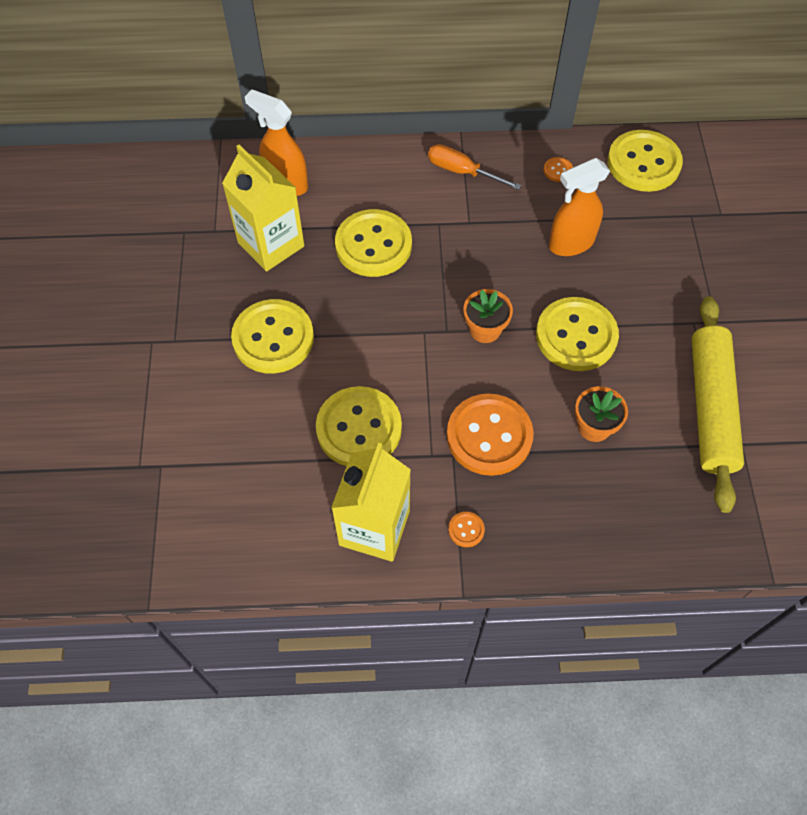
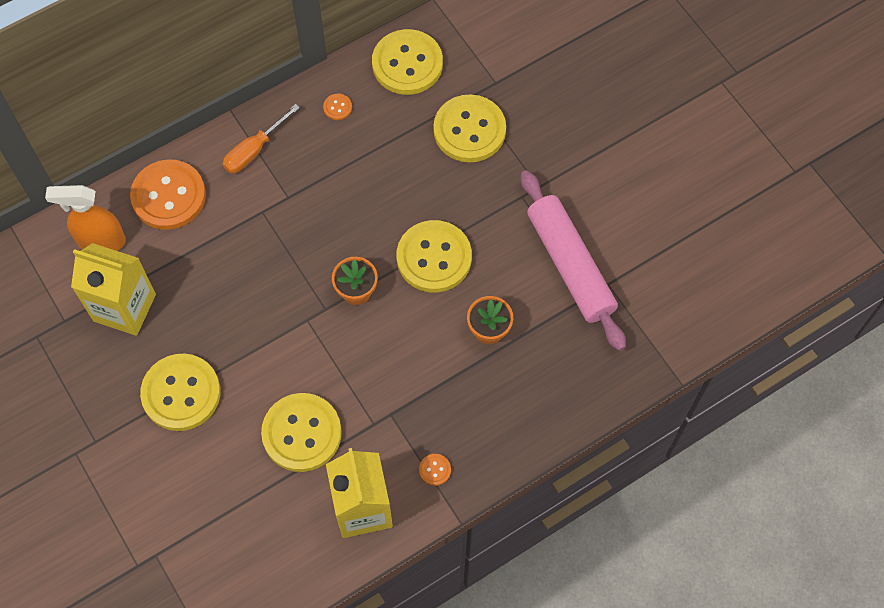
camera: 30 degrees left, 5 degrees up
(373, 245) = (217, 262): yellow button -> yellow button (469, 130)
(462, 171) = (254, 150): orange screwdriver -> orange screwdriver turned 45 degrees counterclockwise
(489, 436) = (410, 382): orange button -> orange button (168, 196)
(570, 243) = (385, 174): orange spray bottle -> none
(710, 407) = (570, 265): yellow rolling pin -> pink rolling pin

